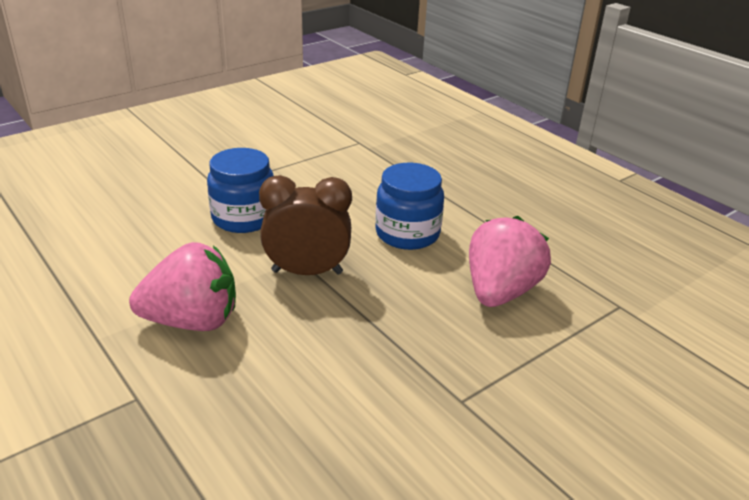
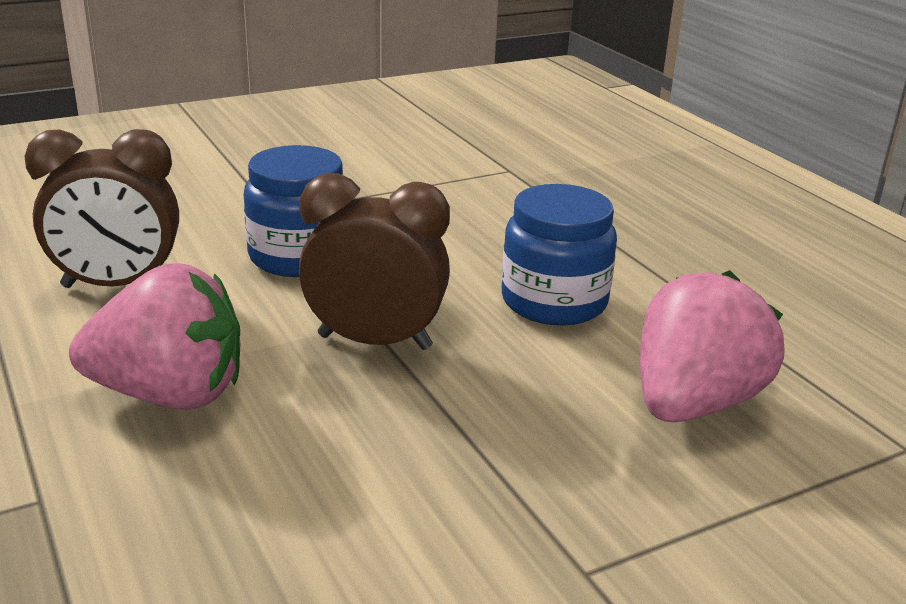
camera: 10 degrees right, 5 degrees down
(133, 250) = (117, 285): none -> brown clock

